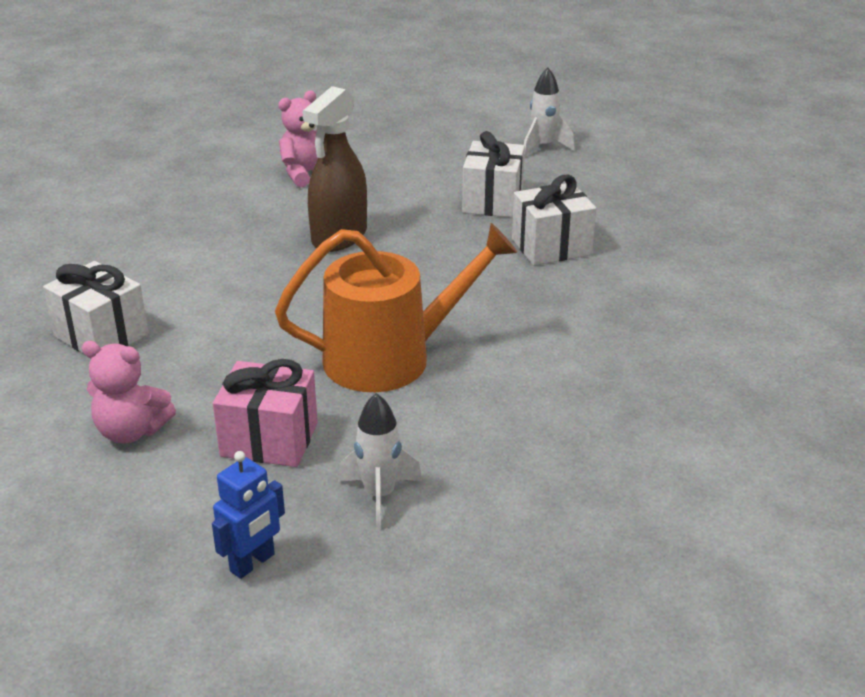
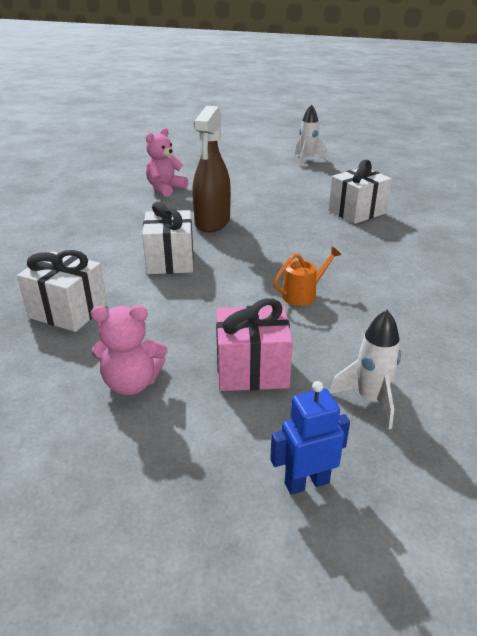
camera: 15 degrees left, 0 degrees up
(253, 563) = (306, 482): blue robot -> blue robot turned 135 degrees counterclockwise
(390, 358) = (302, 294): orange watering can -> orange watering can, size x0.43
(492, 201) = (299, 191): white gift -> white gift (170, 260)

